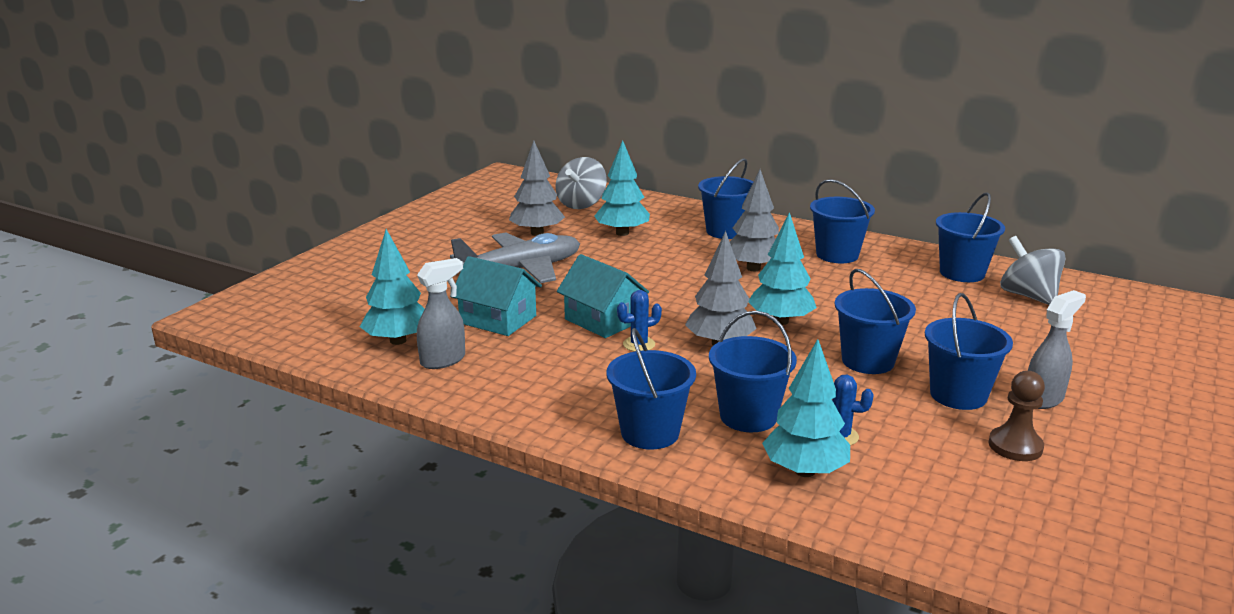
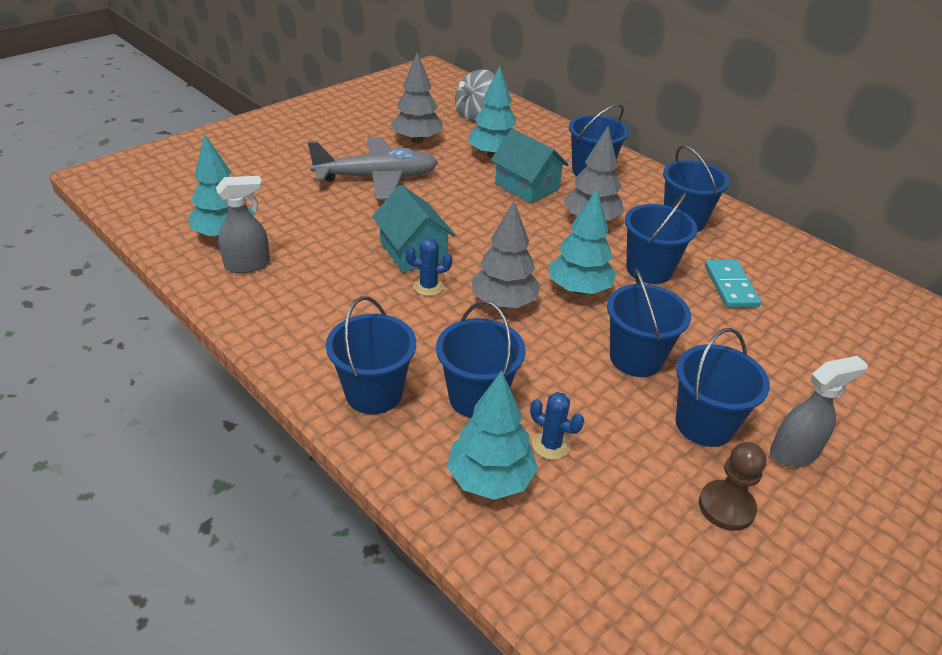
camera: 15 degrees right, 15 degrees up
(498, 319) = (322, 230): turquoise house -> turquoise house (527, 186)
(911, 295) = (730, 286): none -> turquoise domino
(962, 273) = (801, 270): blue bucket -> blue bucket (649, 270)
(1028, 296) = (856, 314): grey spinning top -> none

